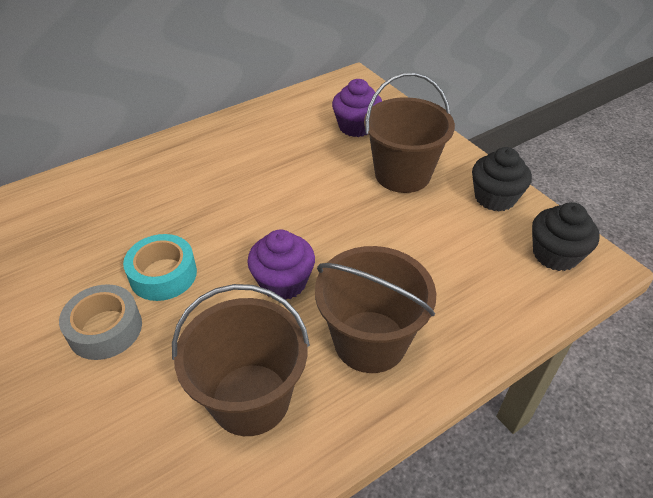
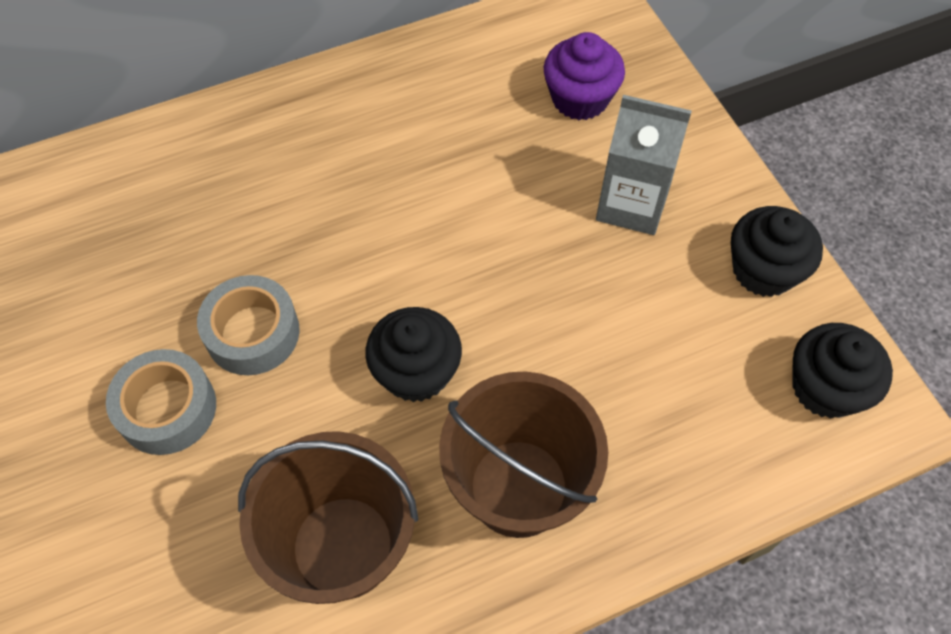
camera: 10 degrees right, 15 degrees up
(163, 274) = (252, 333): turquoise tape -> grey tape
(283, 282) = (416, 372): purple cupcake -> black cupcake
(402, 174) = (631, 204): brown bucket -> grey carton

